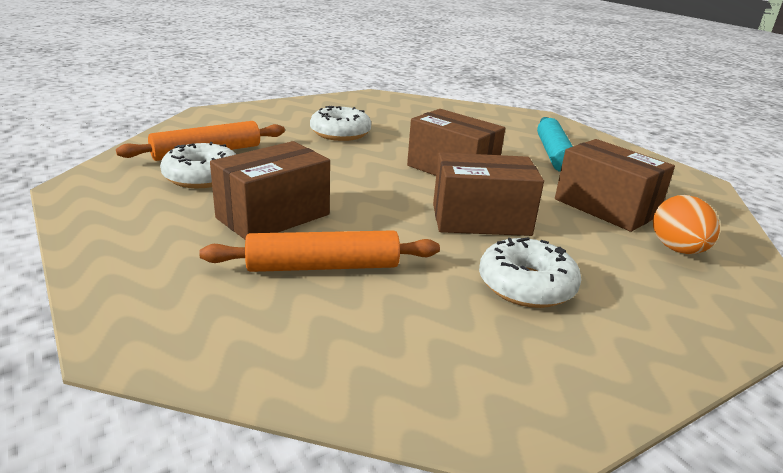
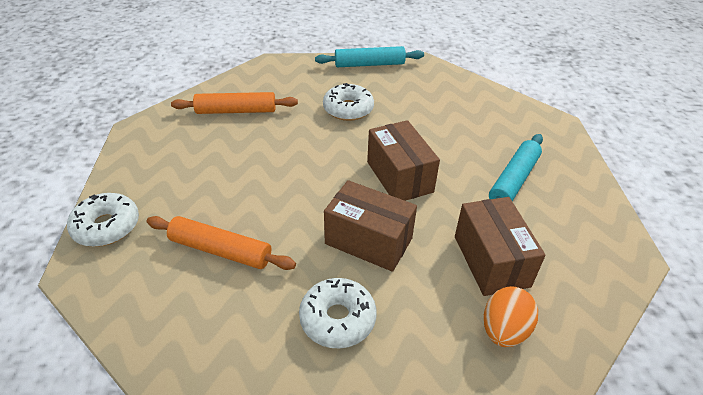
camera: 30 degrees right, 15 degrees up
(202, 177) = (214, 138): white donut -> white donut (106, 226)
(273, 216) = (228, 192): brown box -> none
(324, 101) = (369, 64): none -> turquoise rolling pin

